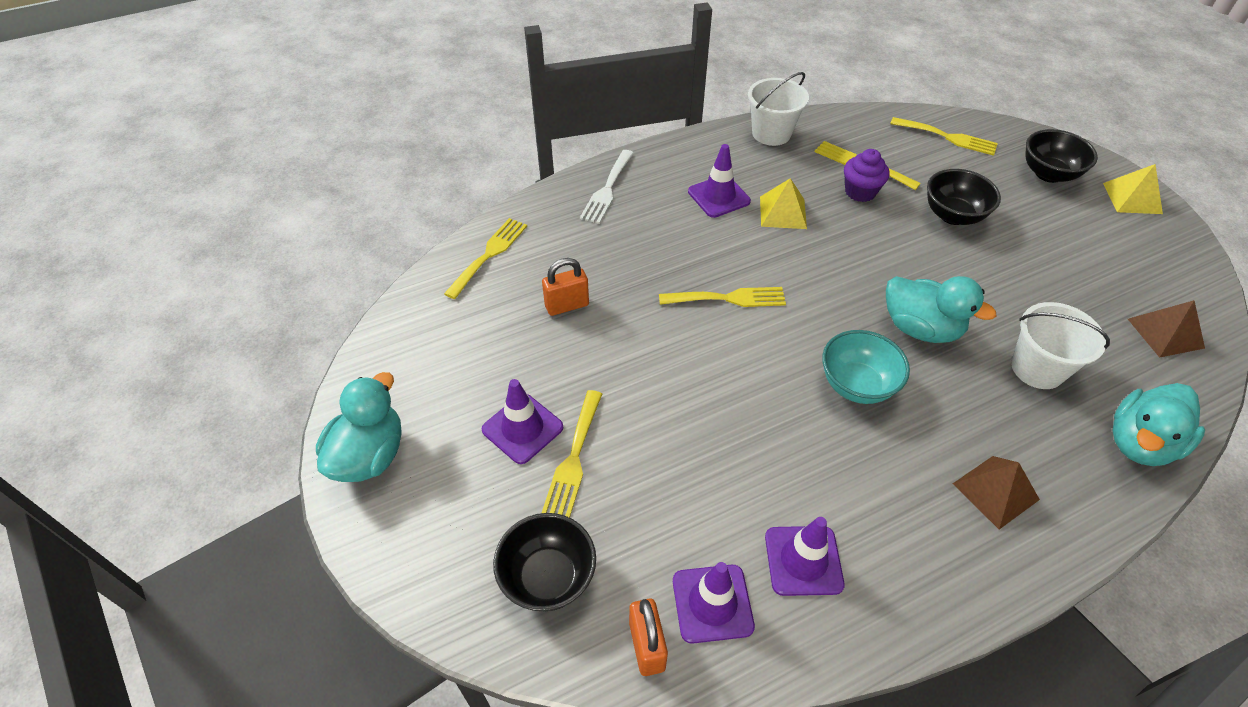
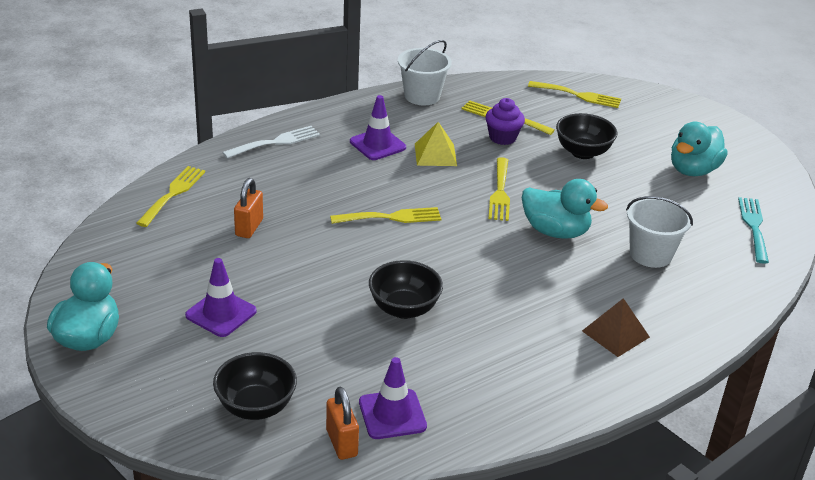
camera: 10 degrees left, 15 degrees down
(567, 305) = (249, 228): orange padlock -> orange padlock turned 45 degrees counterclockwise
(574, 458) = (268, 331): yellow fork -> yellow fork (500, 192)
(607, 189) = (276, 142): white fork -> white fork turned 135 degrees counterclockwise
(803, 560) = (463, 384): purple traffic cone -> none
(856, 385) = (503, 271): turquoise bowl -> none
(1048, 174) = (664, 120): black bowl -> black bowl (404, 309)
(1132, 198) = (733, 135): yellow pyramid -> none
(1139, 443) = (729, 298): turquoise duck -> turquoise duck (693, 170)
(1165, 333) = (753, 227): brown pyramid -> turquoise fork

